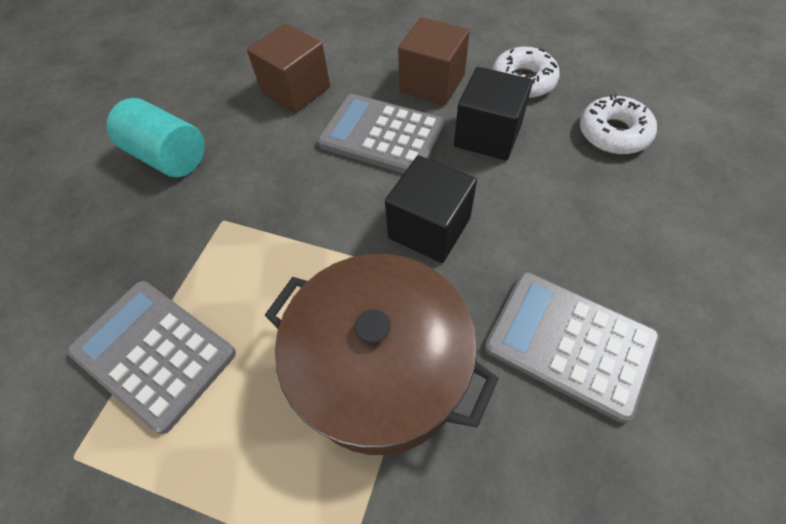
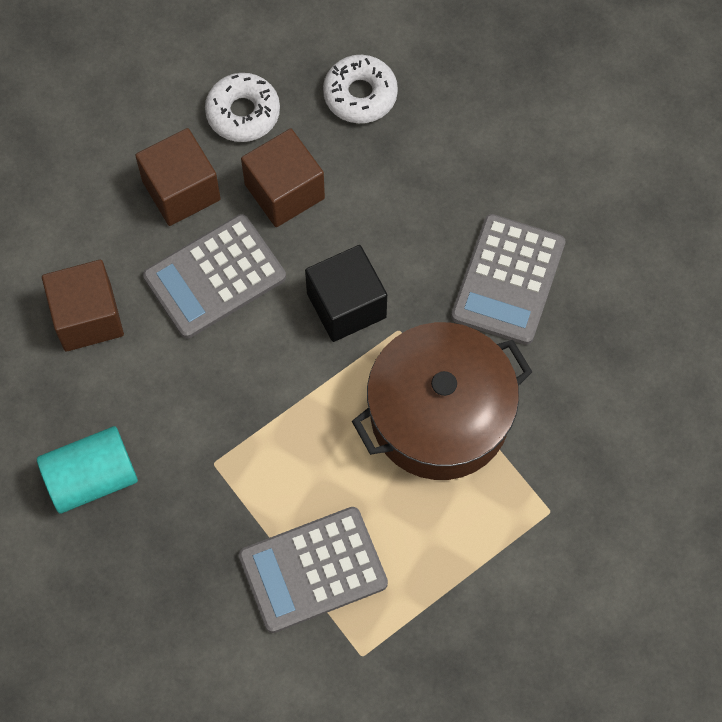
camera: 60 degrees left, 10 degrees up
(488, 135) = (284, 191): black cube -> brown cube
(569, 343) = (508, 280): grey calculator -> grey calculator turned 45 degrees counterclockwise

